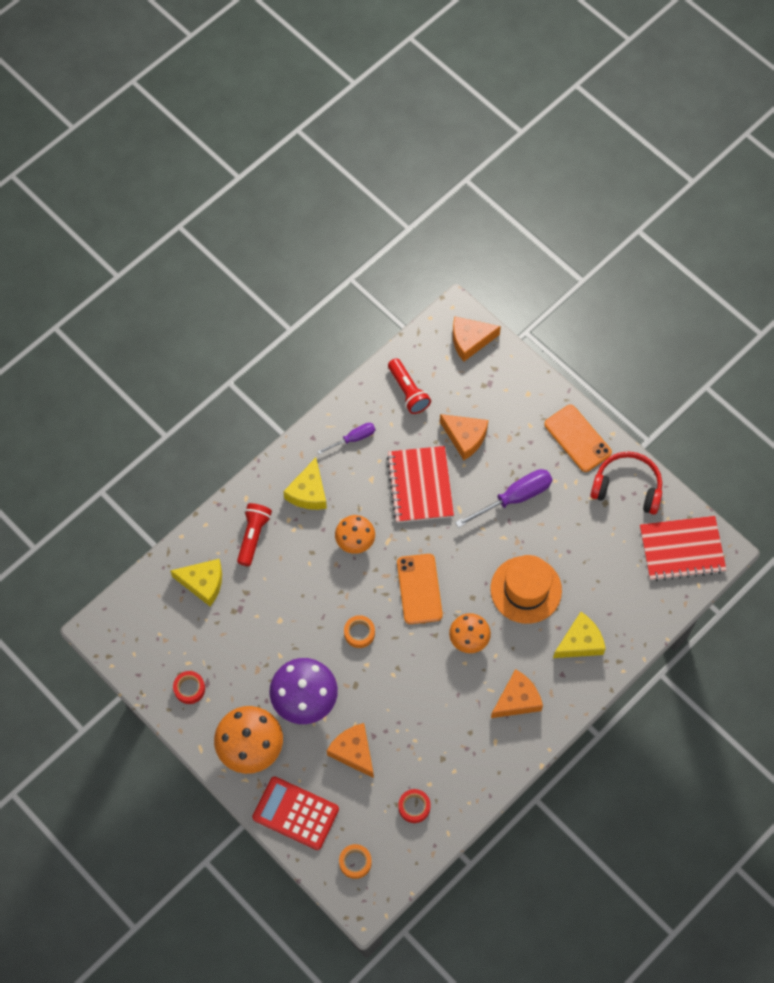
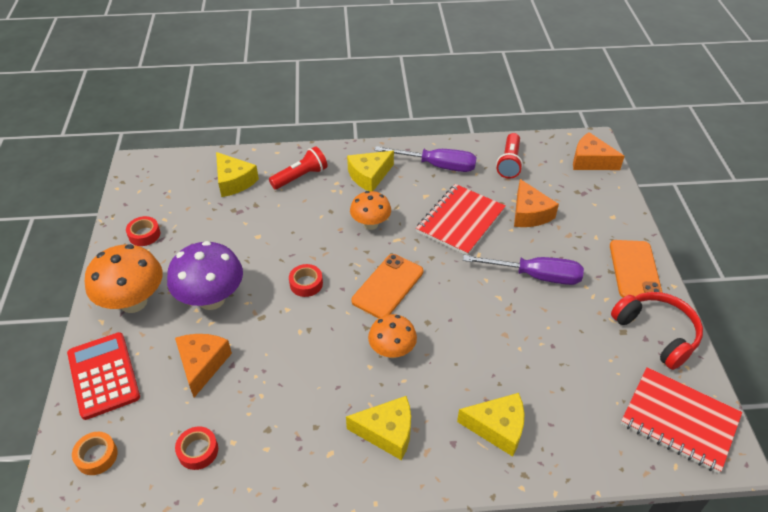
camera: 40 degrees right, 20 degrees down
(353, 438) = (437, 166): purple screwdriver -> purple screwdriver, size x1.70
(359, 633) = (306, 284): orange tape -> red tape
(517, 700) = (387, 432): orange cheese -> yellow cheese
(526, 589) = (483, 348): orange hat -> none

